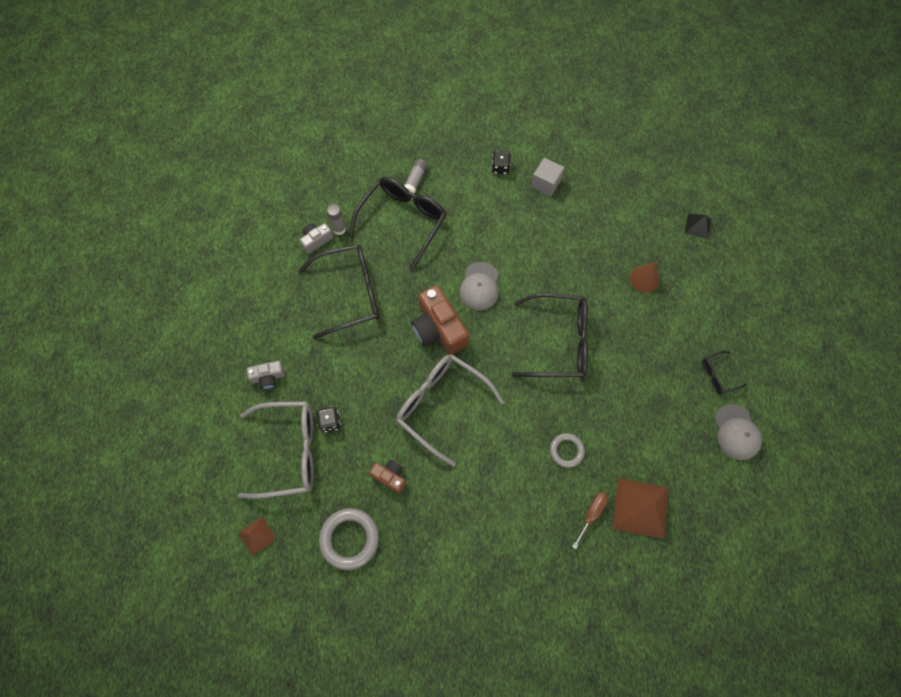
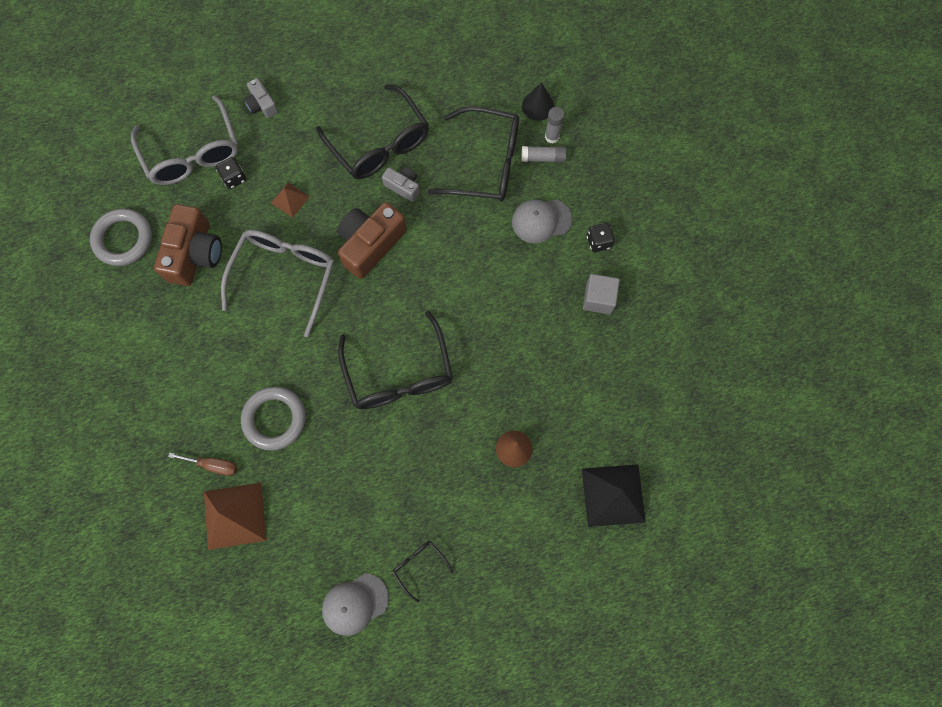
camera: 70 degrees right, 5 degrees up
(257, 535) = (104, 157): brown pyramid -> brown pyramid (290, 199)
(316, 240) = (429, 88): grey camera -> grey camera (403, 186)
(339, 229) = (451, 105): grey glue stick -> grey glue stick (552, 136)
(369, 169) = (538, 106): none -> black cone
(390, 476) = (195, 253): brown camera -> brown camera, size x1.91
(479, 286) = (436, 269): grey cap -> grey cap (541, 220)
(566, 450) = (274, 419): grey ring -> grey ring, size x1.64
(698, 226) = (613, 495): black pyramid -> black pyramid, size x1.87

